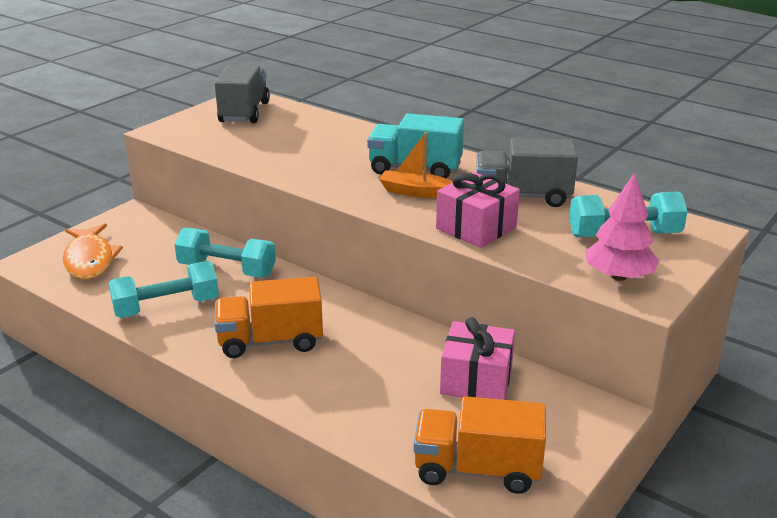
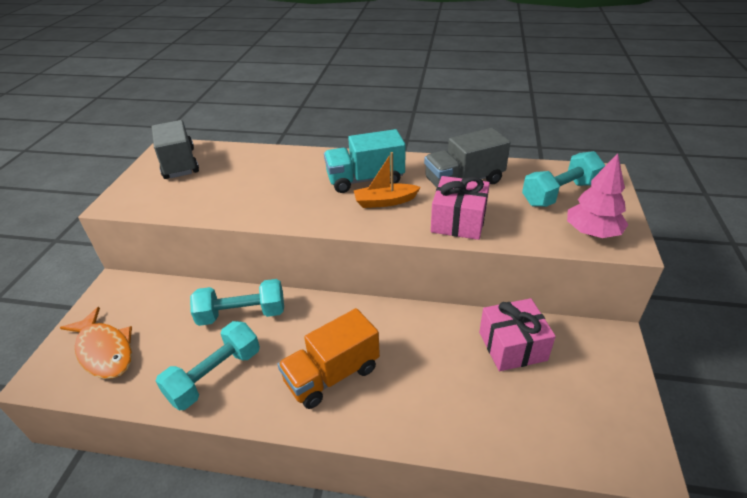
camera: 25 degrees left, 10 degrees up
(477, 469) = (581, 434): orange truck -> none

